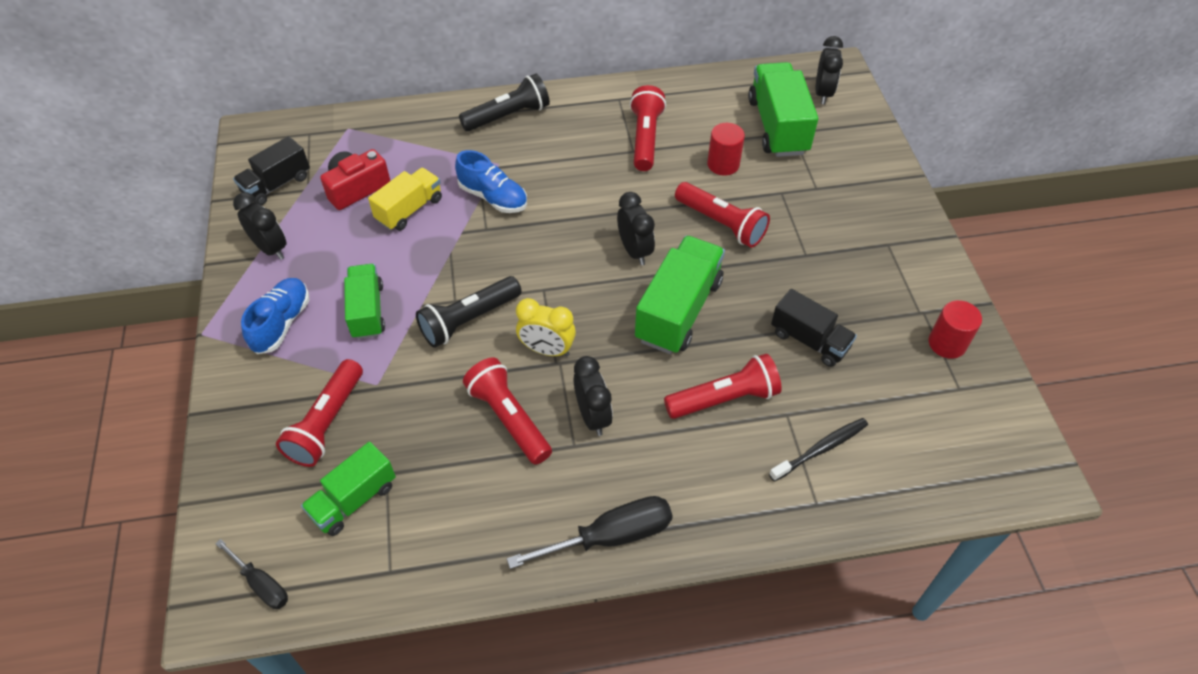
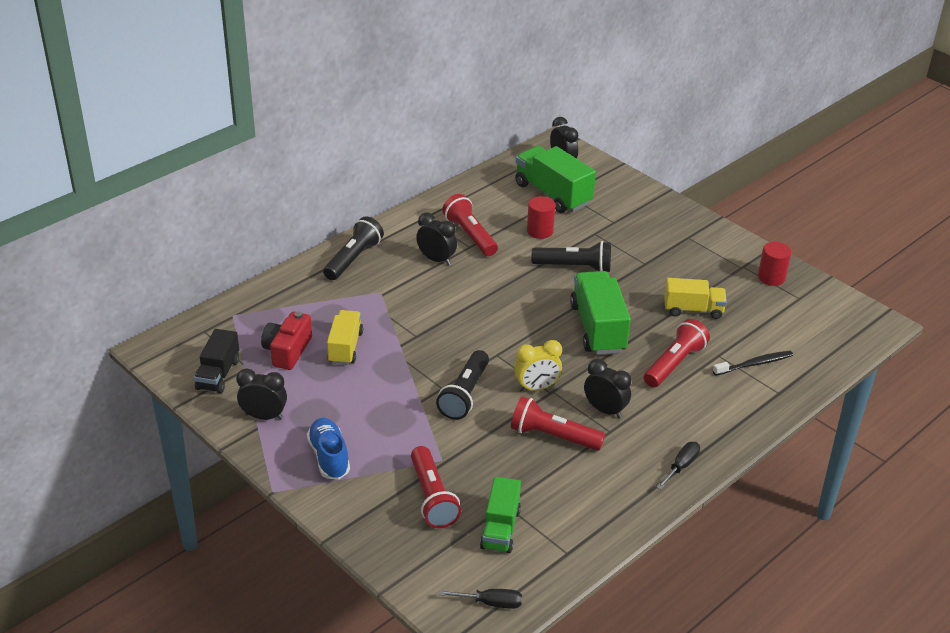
camera: 35 degrees left, 15 degrees down
(367, 311) = (385, 421): green truck -> none
(493, 197) = (400, 314): blue shoe -> none
(610, 536) = (681, 466): black screwdriver -> black screwdriver, size x0.59
(635, 251) = (534, 306): black clock -> black clock (436, 259)
(721, 224) = (574, 267): red flashlight -> black flashlight
(809, 340) = (693, 310): black truck -> yellow truck
(821, 449) = (754, 364): black toothbrush -> black toothbrush turned 45 degrees clockwise

